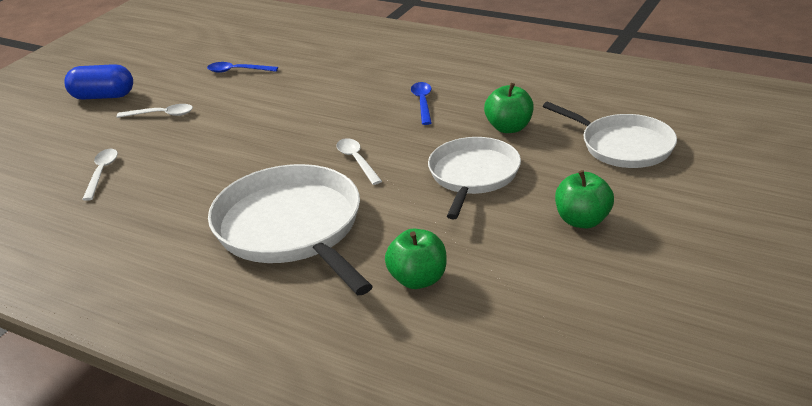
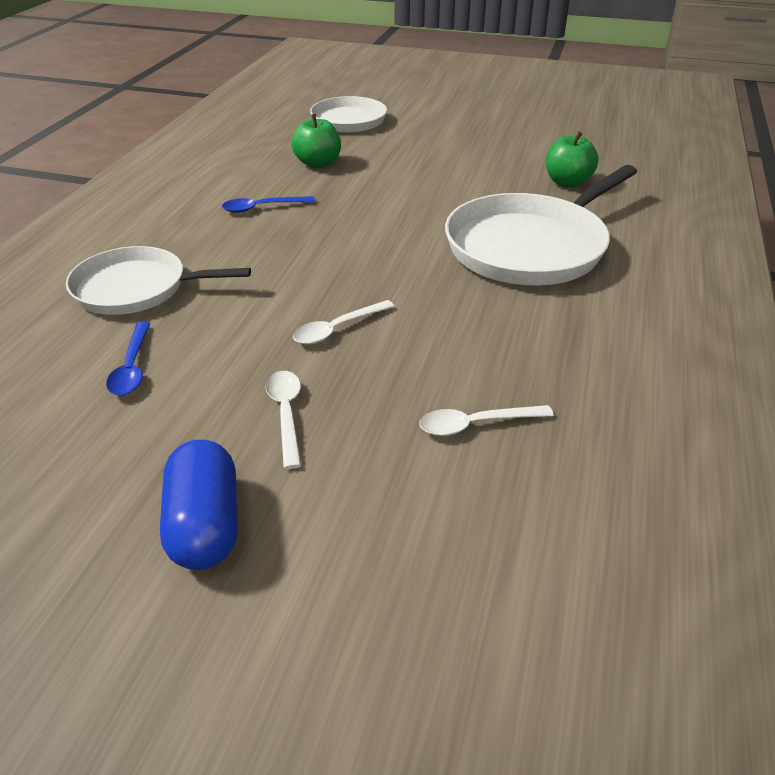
camera: 105 degrees left, 5 degrees up
(357, 161) = (394, 229): white spoon -> white spoon (337, 329)
(473, 175) = (407, 173): white pan -> white pan (136, 288)
(582, 220) = (459, 133): green apple -> none

